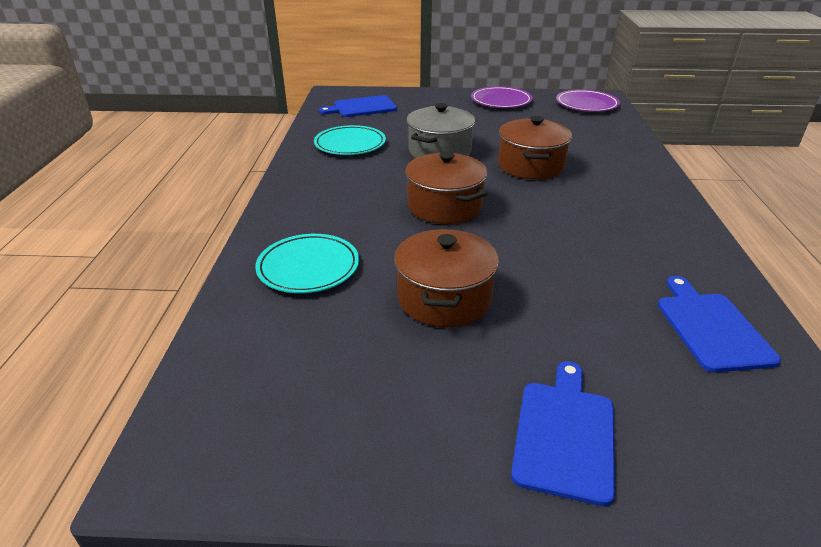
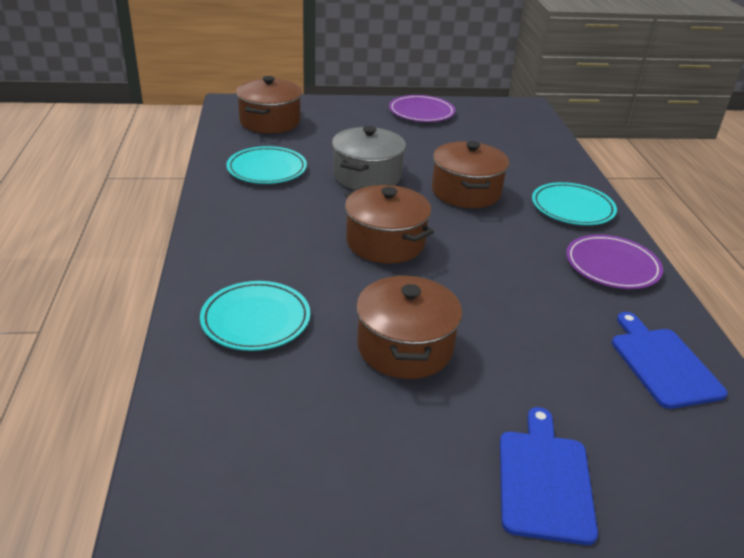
camera: 10 degrees left, 0 degrees up
(362, 107) = (270, 122): blue cutting board -> brown pot
(586, 104) = (512, 116): purple plate -> purple plate (612, 266)
(634, 182) = (572, 208): none -> turquoise plate

